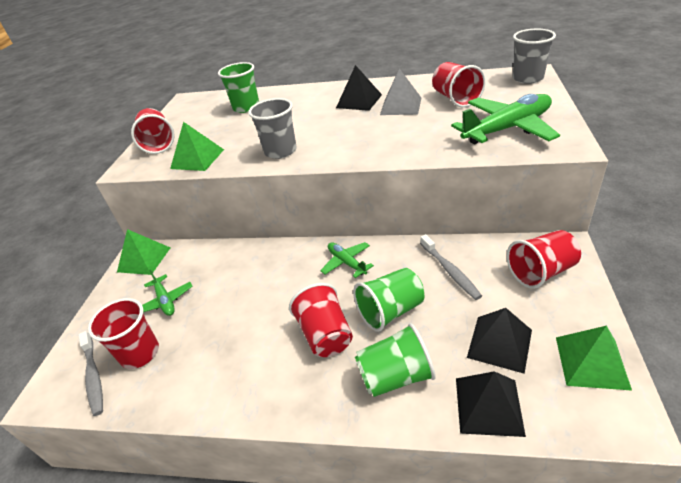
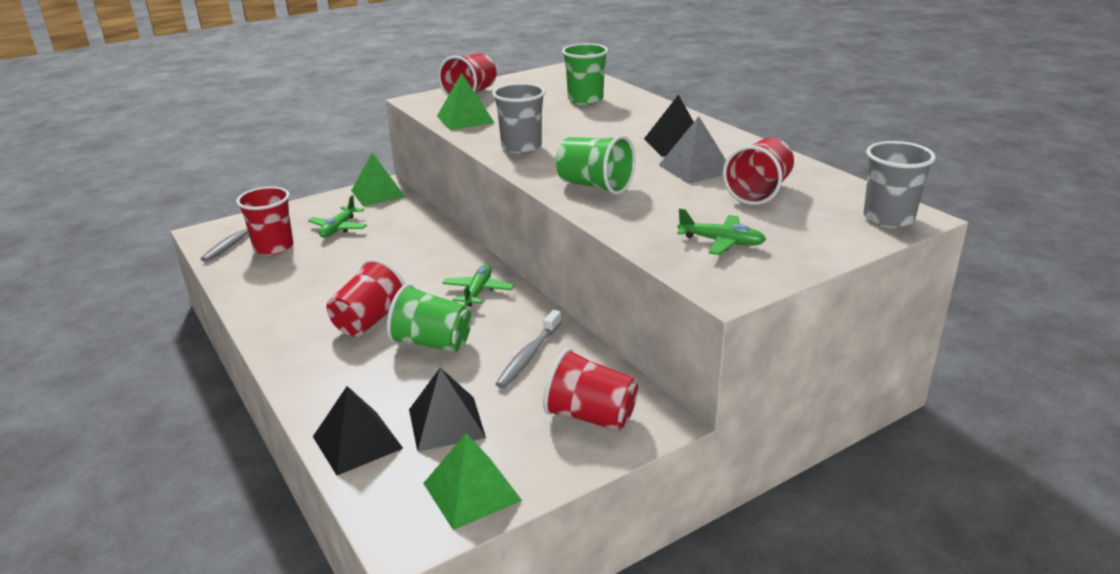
camera: 45 degrees right, 10 degrees down
(395, 376) = (350, 378): green cup -> green cup (594, 186)
(507, 129) = (721, 242): green plane -> green plane, size x0.53

